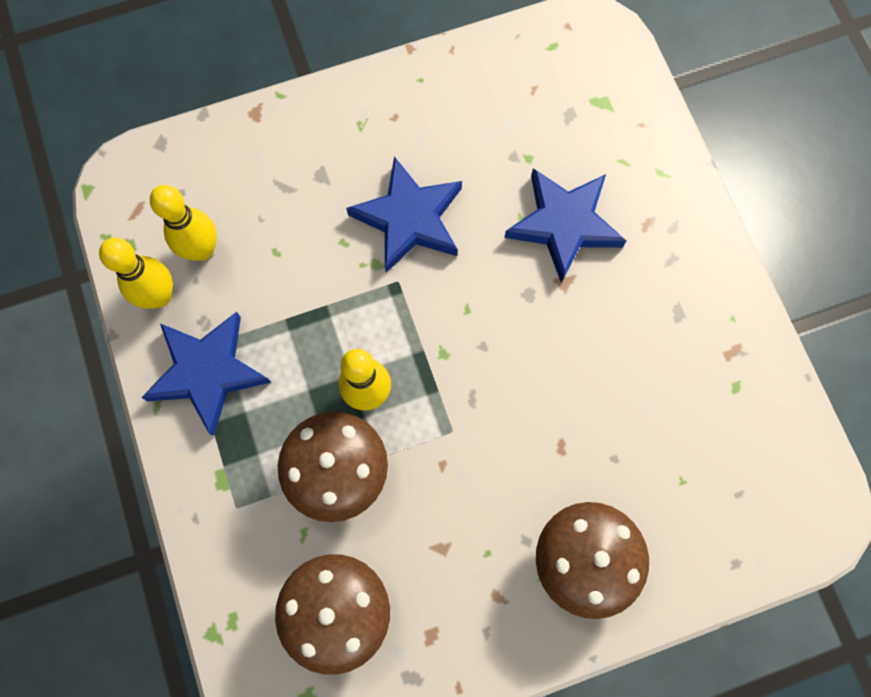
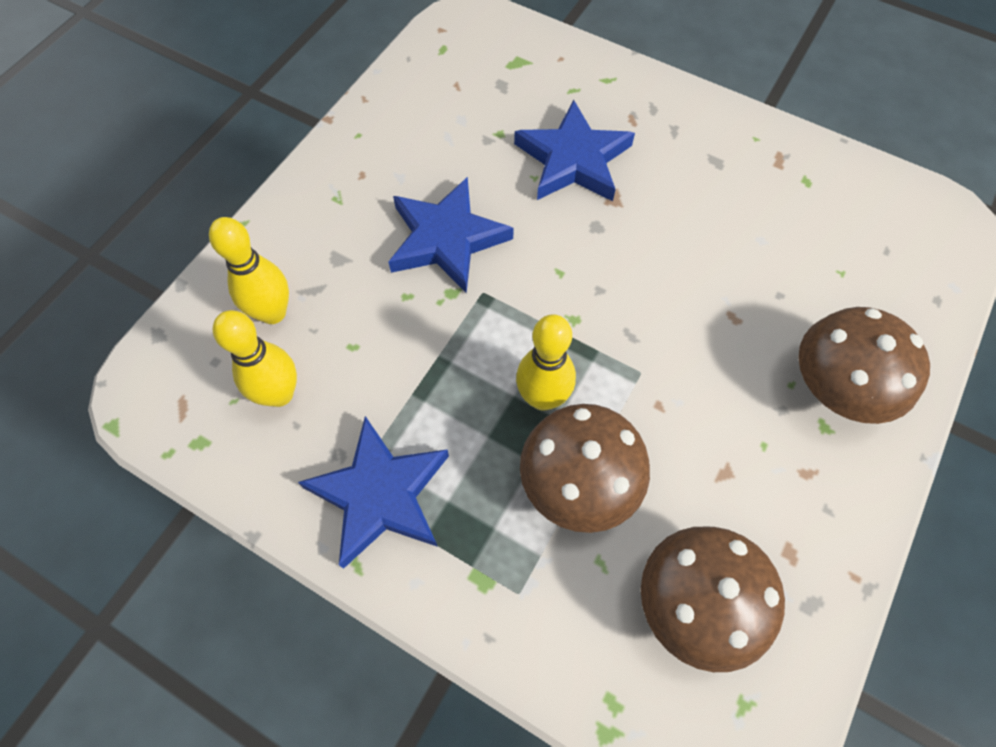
camera: 40 degrees left, 10 degrees down
(159, 296) = (272, 464): yellow bowling pin -> yellow bowling pin (273, 313)

